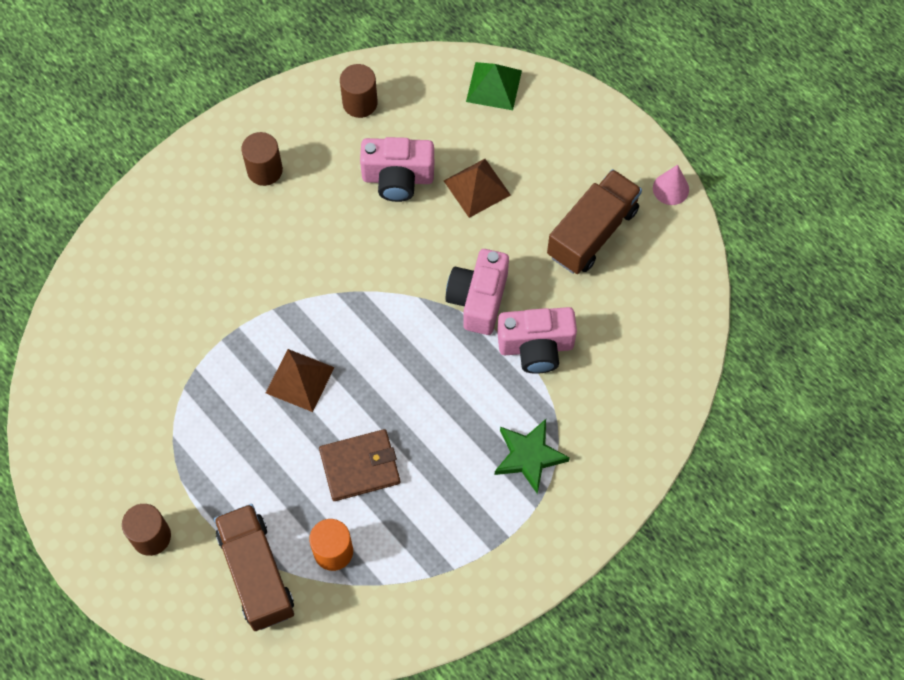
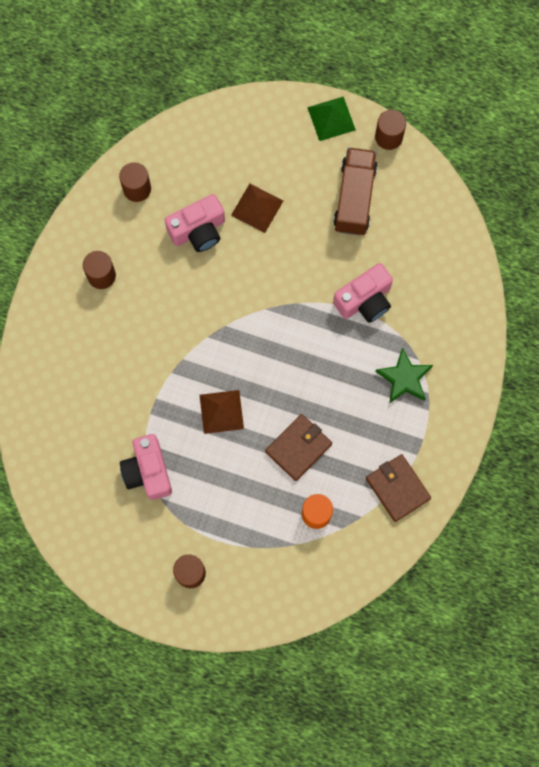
camera: 30 degrees left, 10 degrees up
(256, 573) = (275, 557): brown truck -> none
(445, 576) = (397, 488): none -> brown wallet
(478, 299) = (306, 288): pink camera -> pink camera (148, 471)
(494, 86) = (223, 125): green pyramid -> green pyramid (331, 118)
(670, 188) = (388, 137): pink cone -> brown cylinder

